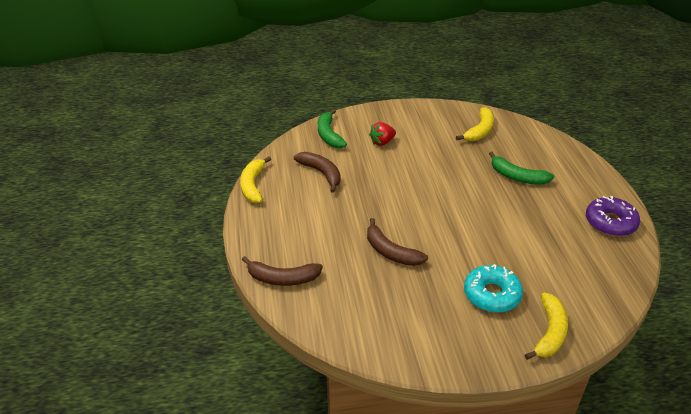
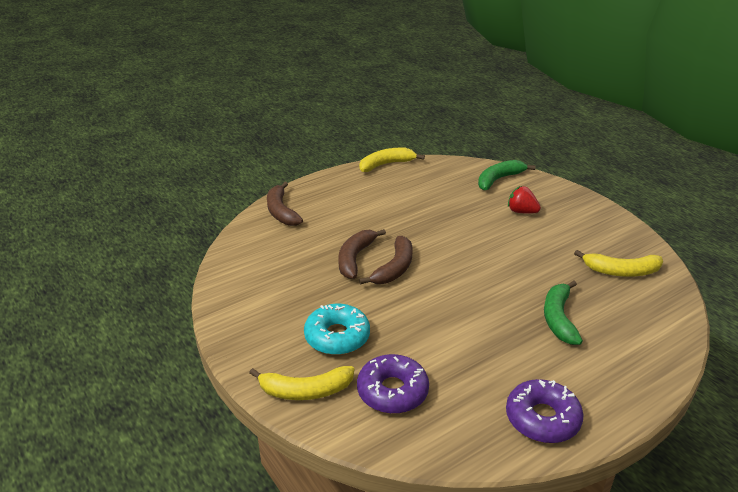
camera: 65 degrees right, 5 degrees down
(321, 173) = (435, 191): brown banana -> brown banana (394, 268)
(565, 283) = (392, 391): none -> purple donut

